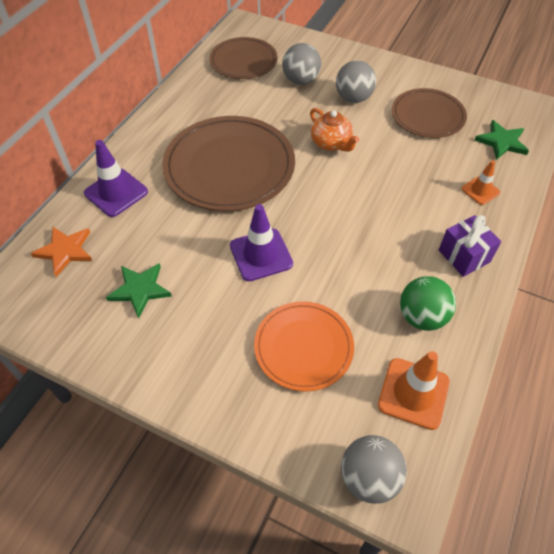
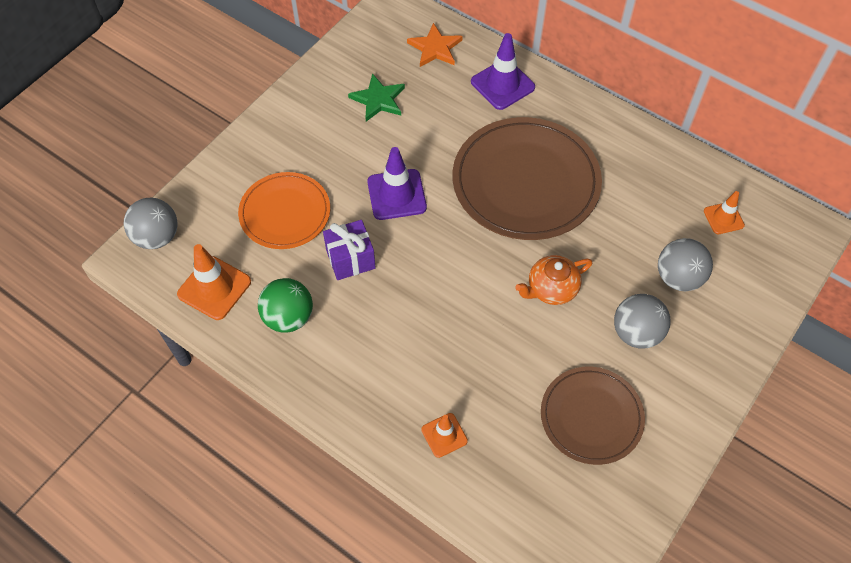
camera: 100 degrees right, 5 degrees up
(243, 61) = (723, 218): brown plate -> orange traffic cone
(464, 256) = (351, 382): purple gift -> purple gift (350, 259)
(501, 142) = (527, 496): green star -> none

